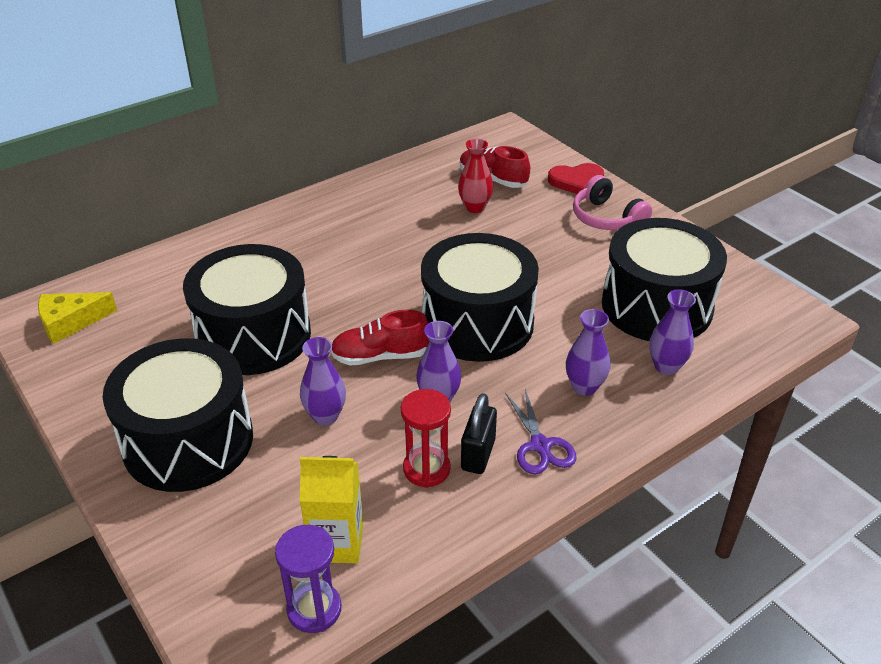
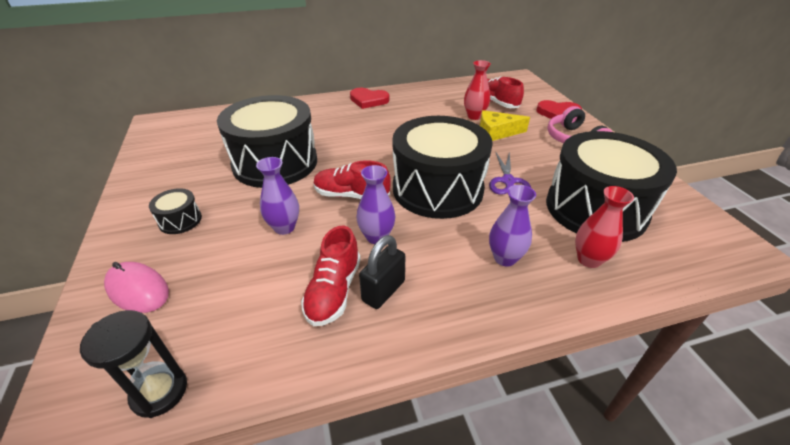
camera: 20 degrees right, 0 degrees up
(70, 322) = (175, 132): yellow cheese -> yellow cheese (496, 132)
(188, 441) = (180, 220): black drum -> black drum, size x0.40
(205, 529) = (137, 289): none -> pink mouse
(314, 609) = (159, 391): purple hourglass -> black hourglass
(319, 209) = (368, 100): none -> red heart
(337, 542) = (222, 333): yellow carton -> none
(426, 469) = (334, 291): red hourglass -> red shoe
(540, 445) = (442, 298): purple scissors -> purple scissors (508, 181)
(666, 366) = (589, 259): purple vase -> red vase

